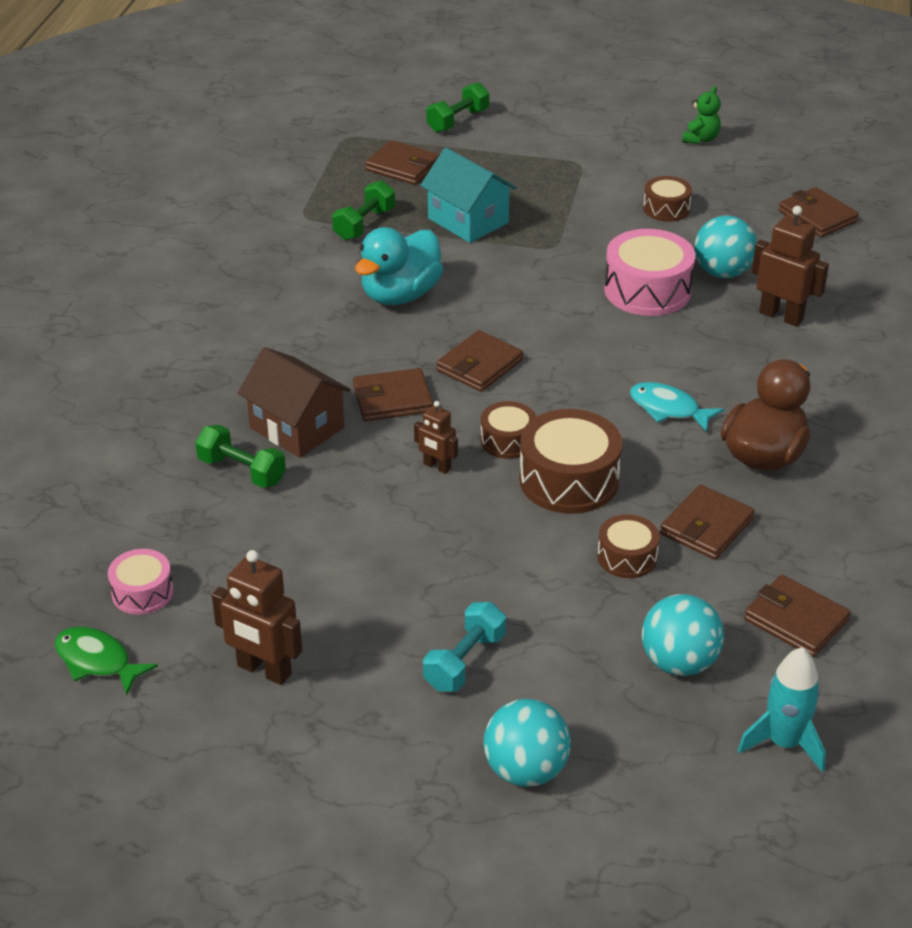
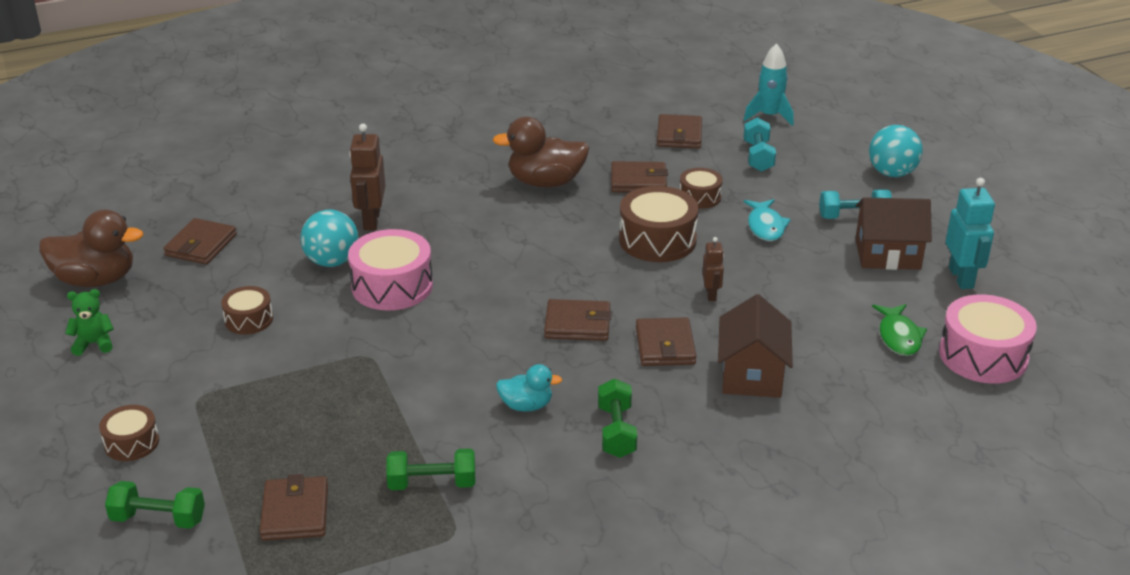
camera: 125 degrees left, 5 degrees down
(97, 661) = (1052, 341): green fish -> green fish (899, 336)
(142, 592) = (983, 356): pink drum -> pink drum, size x1.75
(242, 471) = (827, 376): green dumbbell -> green dumbbell (616, 432)
(264, 670) = (961, 278): brown robot -> turquoise robot
(366, 639) = (887, 254): none -> brown house
(392, 399) = (665, 346): brown wallet -> brown wallet turned 45 degrees clockwise
(400, 295) = (526, 406): turquoise duck -> turquoise duck, size x0.55
(468, 220) = (366, 421): turquoise house -> none
(508, 440) = (648, 277): brown drum -> brown drum (132, 443)
(668, 409) = (537, 229): turquoise fish -> turquoise fish (765, 226)
(679, 662) = (758, 156): turquoise ball -> turquoise dumbbell
(801, 158) = (96, 280): none -> brown duck

